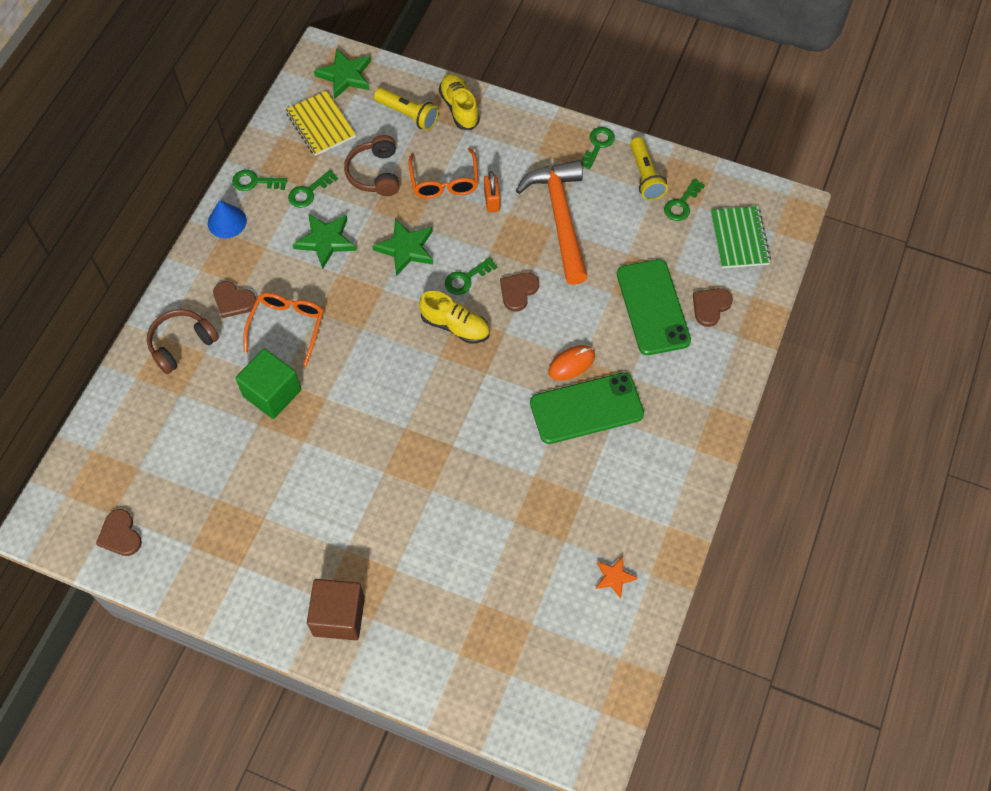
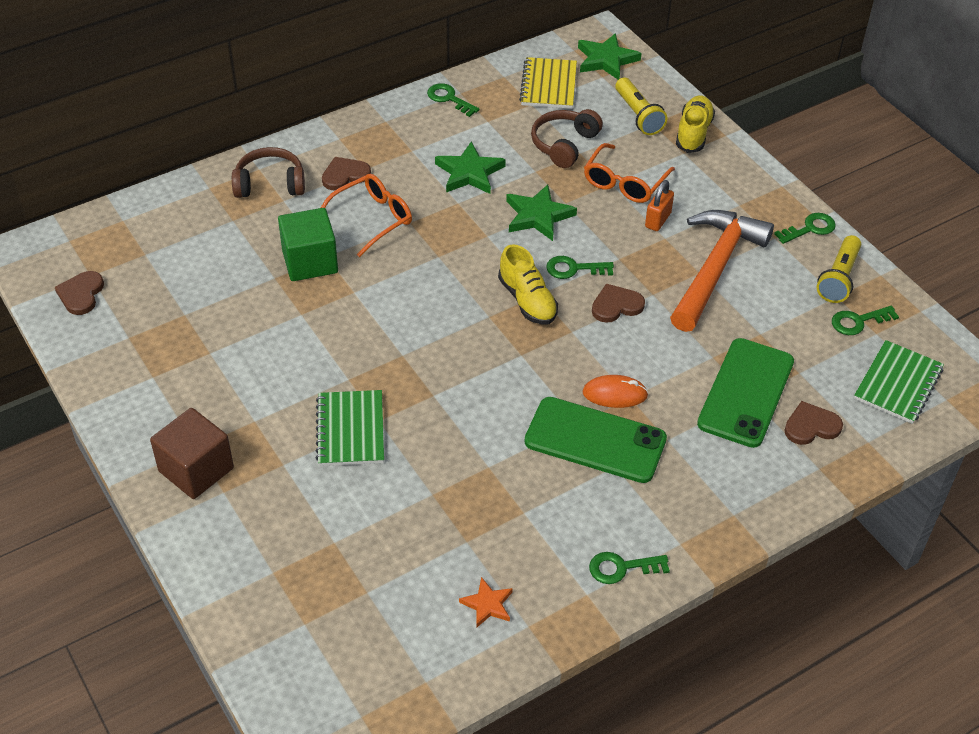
camera: 35 degrees right, 15 degrees down
(227, 221) = (396, 115): blue cone -> none
(233, 301) = (345, 175): brown heart -> brown heart turned 90 degrees clockwise
(309, 192) = (490, 129): green key -> green key (622, 568)
(419, 511) = (351, 430): none -> green notebook

